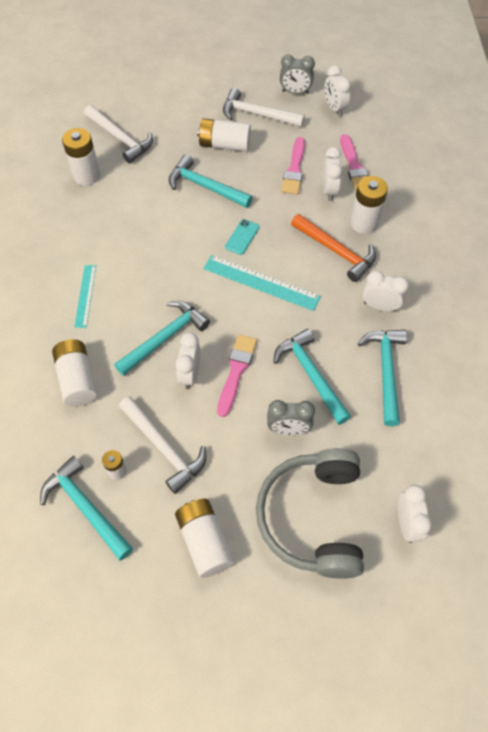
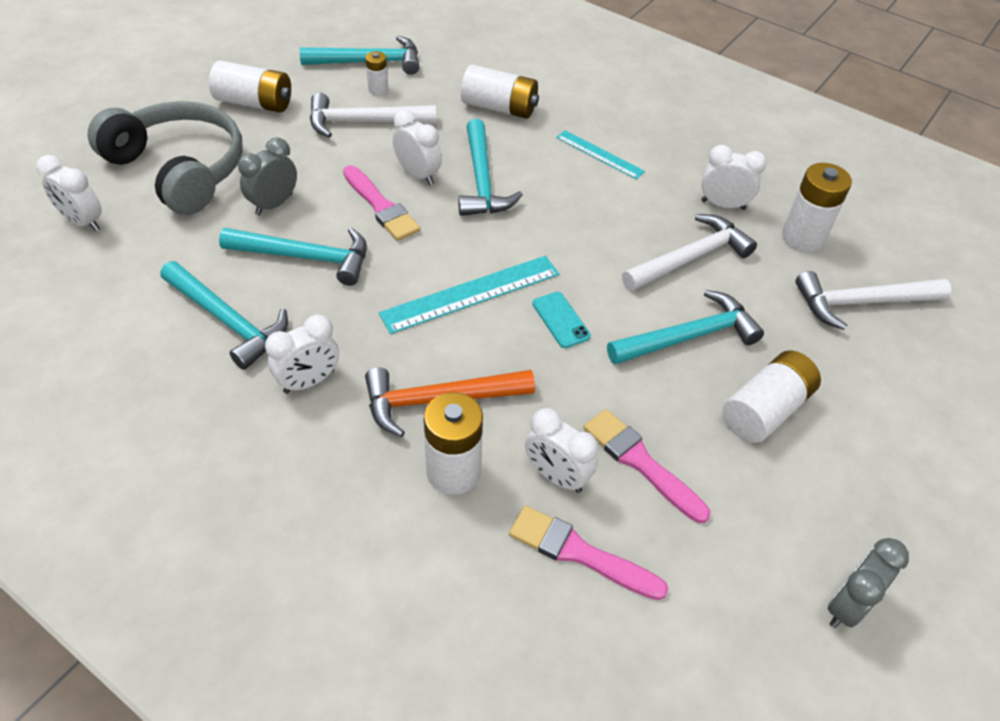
camera: 125 degrees right, 10 degrees down
(257, 114) = (816, 500): white hammer -> white hammer (690, 258)
(334, 108) = (755, 640): white clock -> white clock (723, 205)

